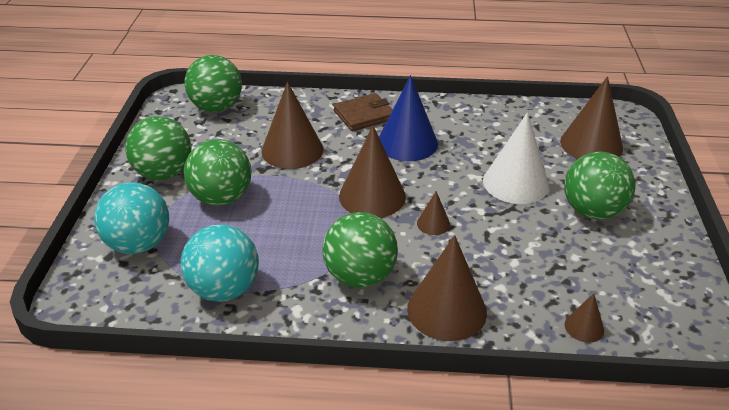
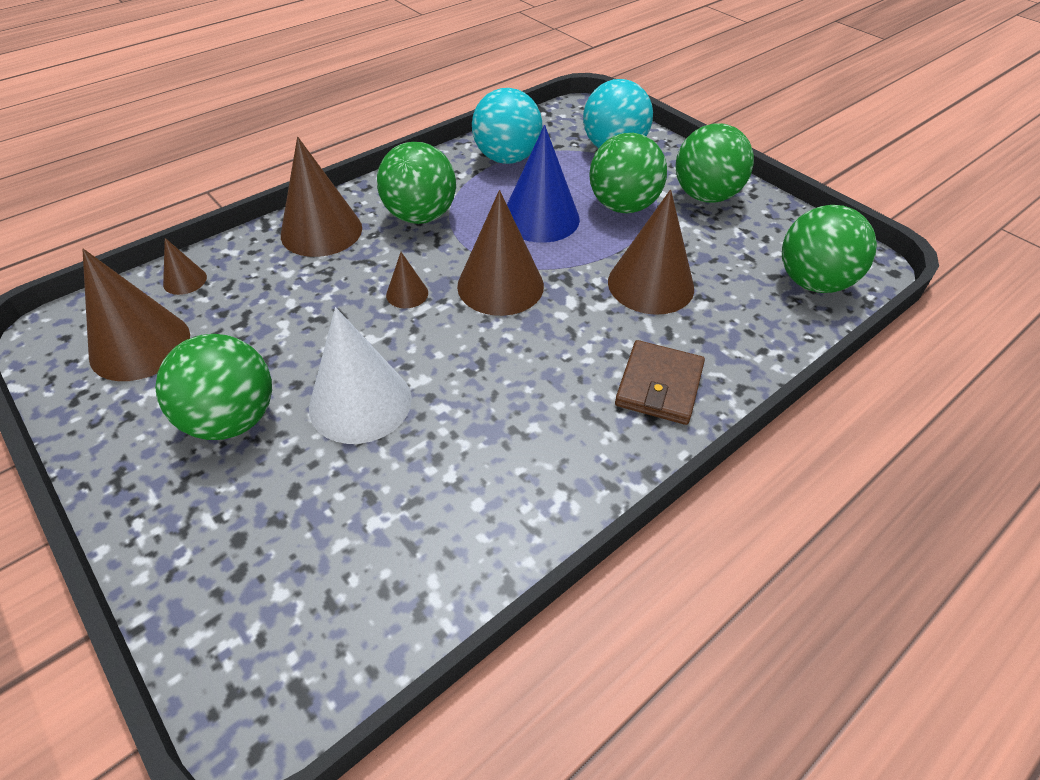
camera: 135 degrees right, 10 degrees up
(407, 143) = (551, 377): blue cone -> blue cone (540, 218)
(591, 144) = (293, 563): brown cone -> brown cone (140, 345)

